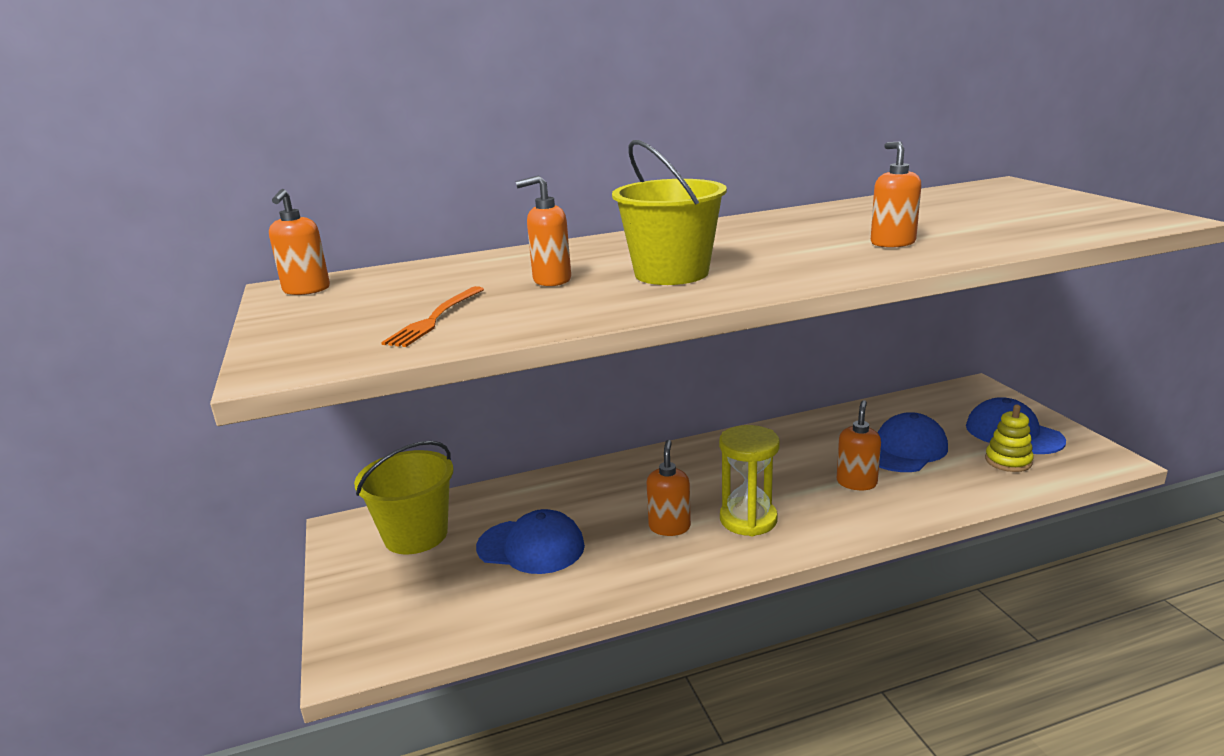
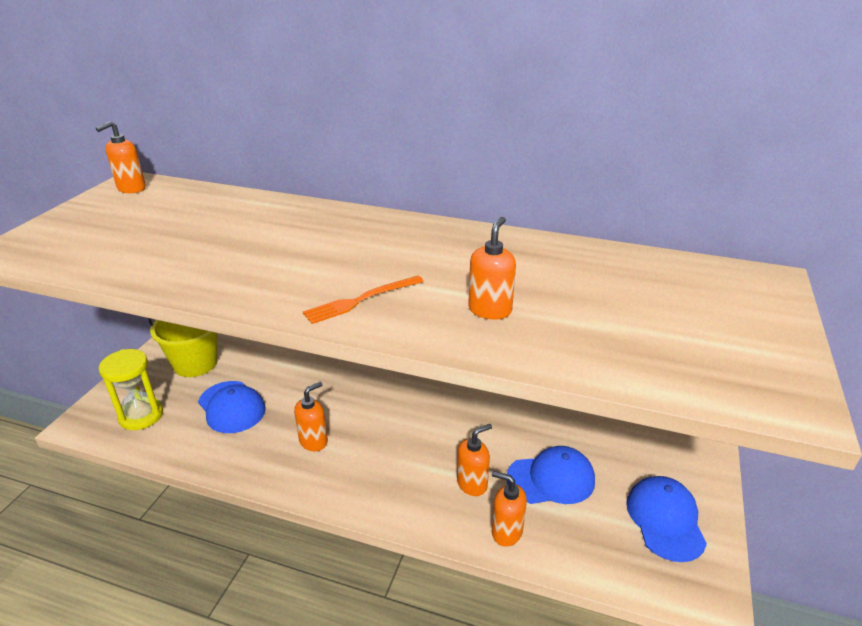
camera: 35 degrees right, 10 degrees up
(435, 318) = (122, 246): orange fork -> orange fork (361, 300)
(551, 280) = (231, 239): orange soap dispenser -> orange soap dispenser (506, 532)
(671, 273) = (295, 267): yellow bucket -> none
(748, 519) = (363, 466): yellow hourglass -> yellow hourglass (141, 415)
(1008, 461) = (617, 541): yellow stacking toy -> none

